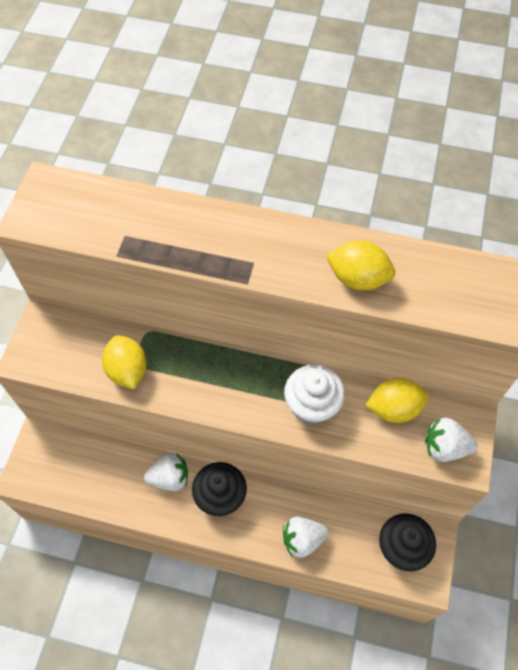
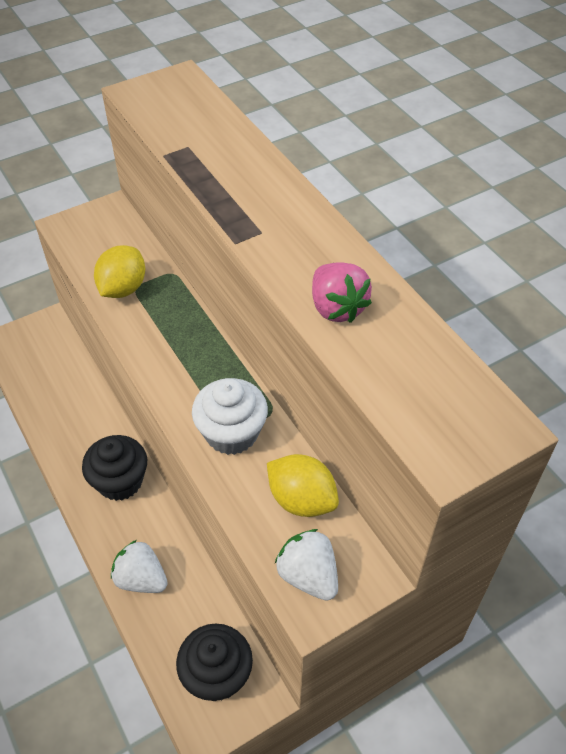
camera: 45 degrees right, 10 degrees down
(170, 478) = (100, 432): white strawberry -> none
(358, 278) = (337, 308): yellow lemon -> pink strawberry

